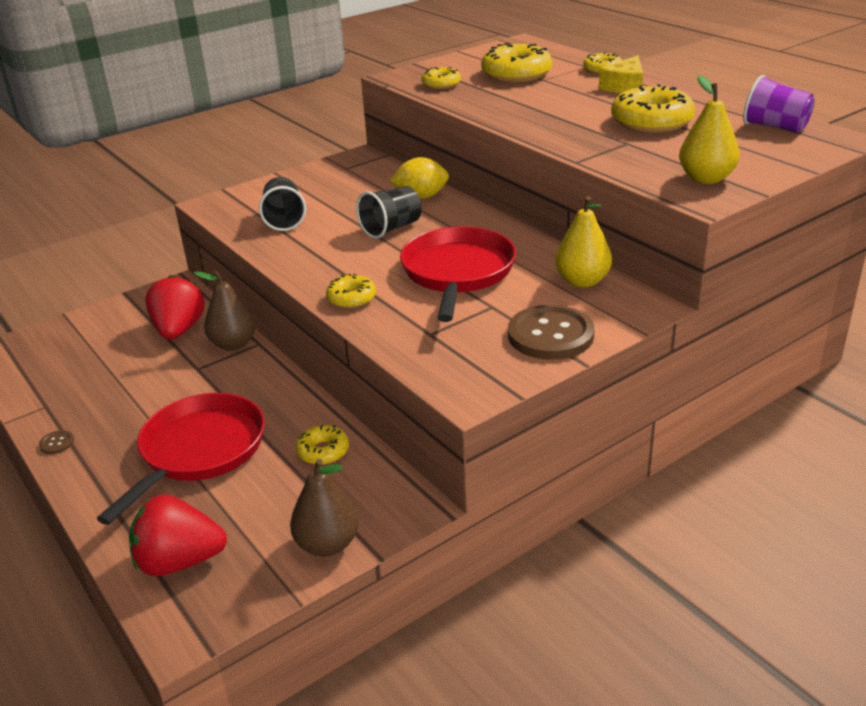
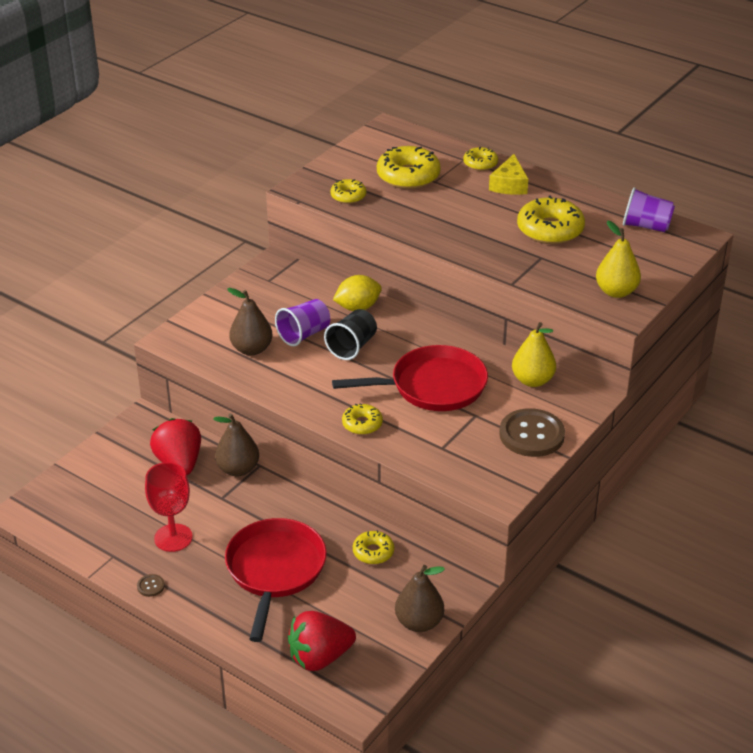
camera: 20 degrees left, 5 degrees up
(118, 399) = (173, 538): none -> red goblet
(284, 219) = (251, 349): black cup -> brown pear
(347, 213) = (304, 334): none -> purple cup
(457, 273) = (432, 386): red pan -> red pan turned 90 degrees clockwise

